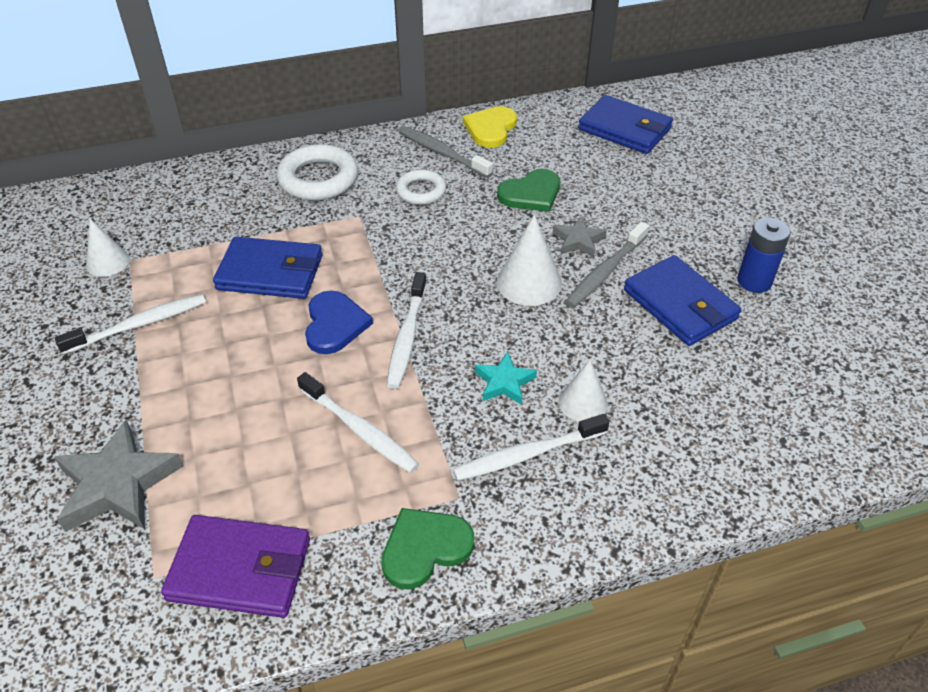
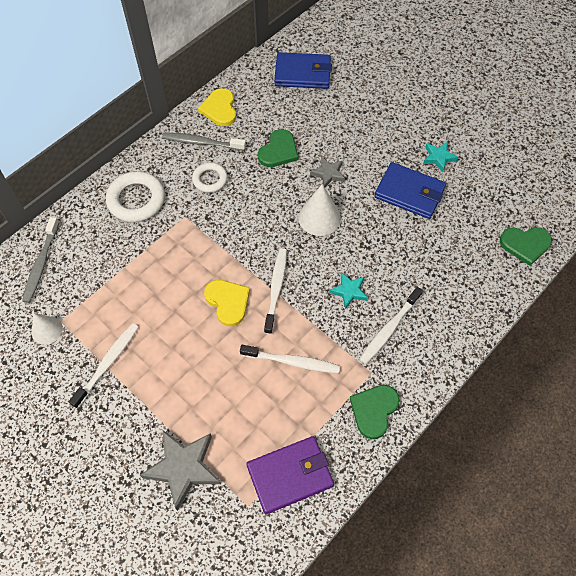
camera: 30 degrees left, 15 degrees up
(270, 272) = (161, 285): blue wallet -> none
(334, 324) = (228, 302): blue heart -> yellow heart
(407, 337) = (276, 289): white toothbrush -> white toothbrush turned 150 degrees counterclockwise
(583, 403) = (397, 283): white cone -> none
(605, 271) = (357, 189): grey toothbrush -> grey toothbrush (41, 264)
(754, 281) = (438, 158): blue battery -> turquoise star
(826, 442) = (525, 244): none -> green heart

